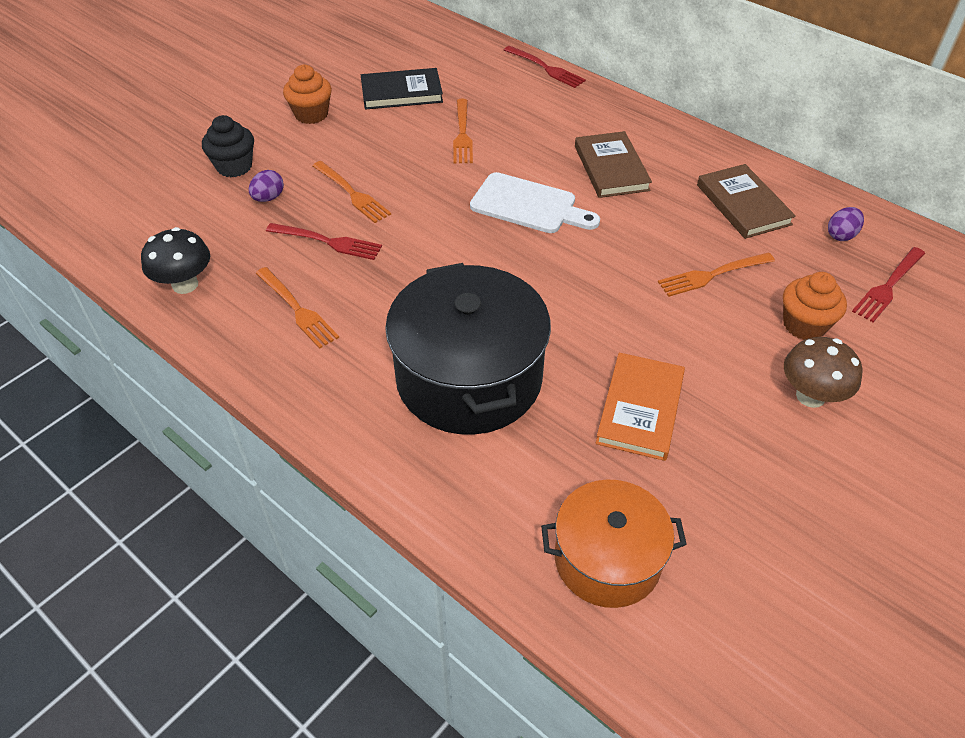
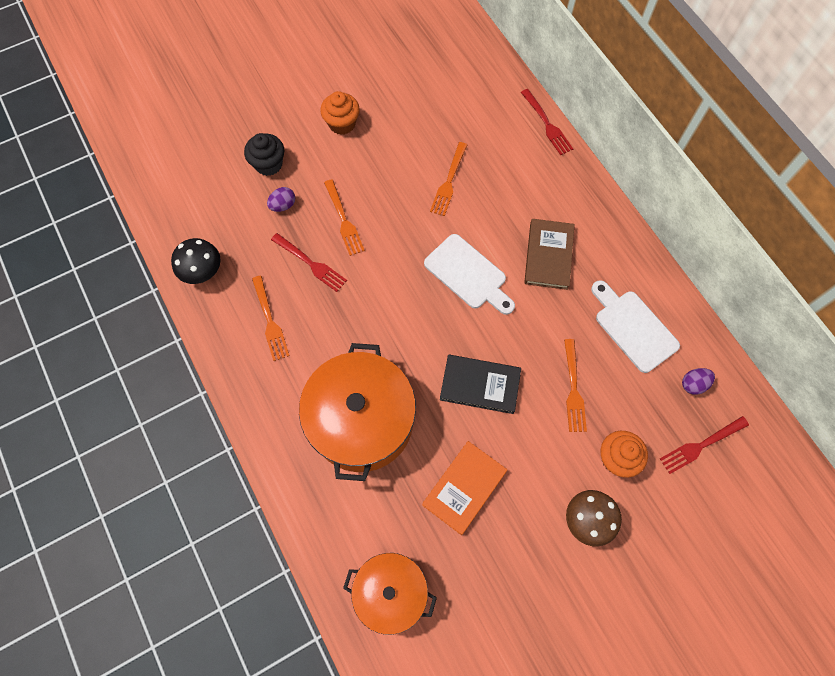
camera: 20 degrees right, 20 degrees up
(401, 92) = (419, 119): black book -> black book (480, 385)
(469, 378) = (362, 421): black pot -> orange pot
(712, 275) = (573, 389): orange fork -> orange fork turned 90 degrees counterclockwise
(743, 204) = (633, 327): brown book -> white cutting board

